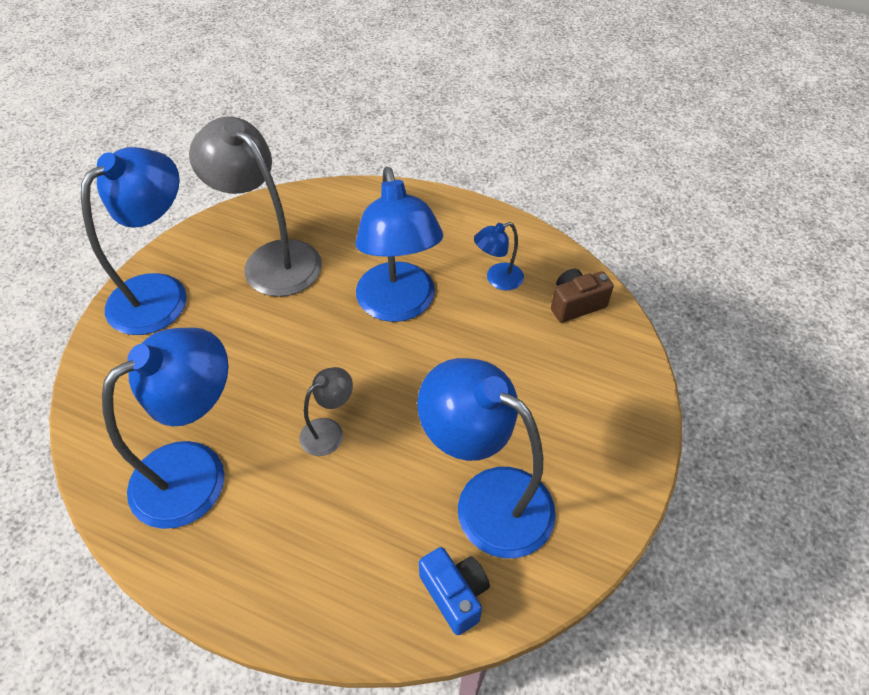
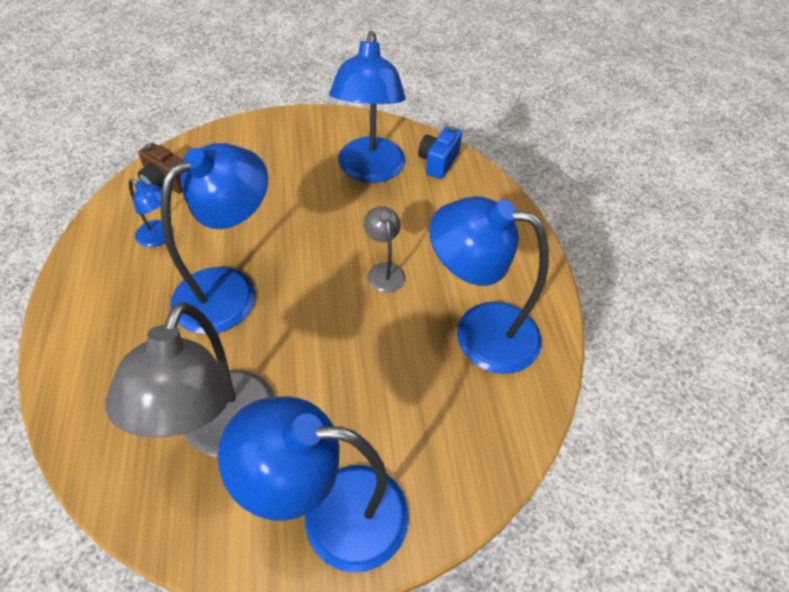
camera: 125 degrees left, 0 degrees up
(329, 431) = (384, 271): grey lamp -> grey lamp turned 60 degrees clockwise

